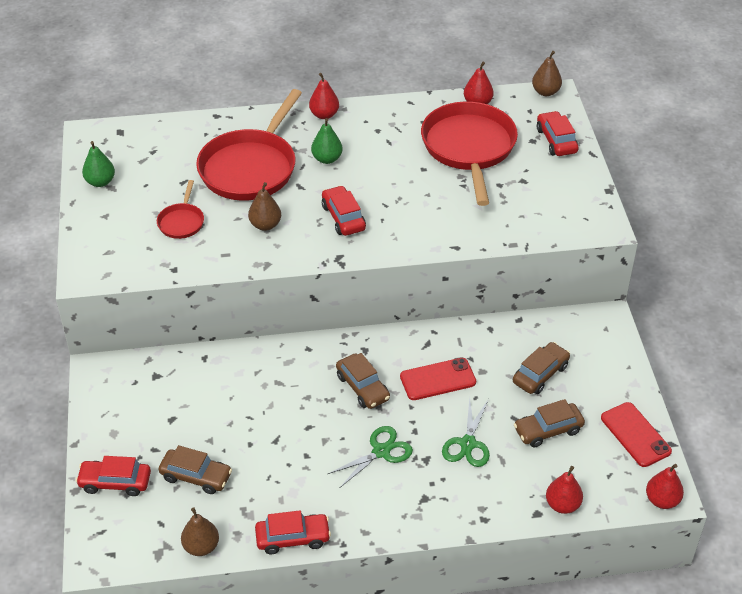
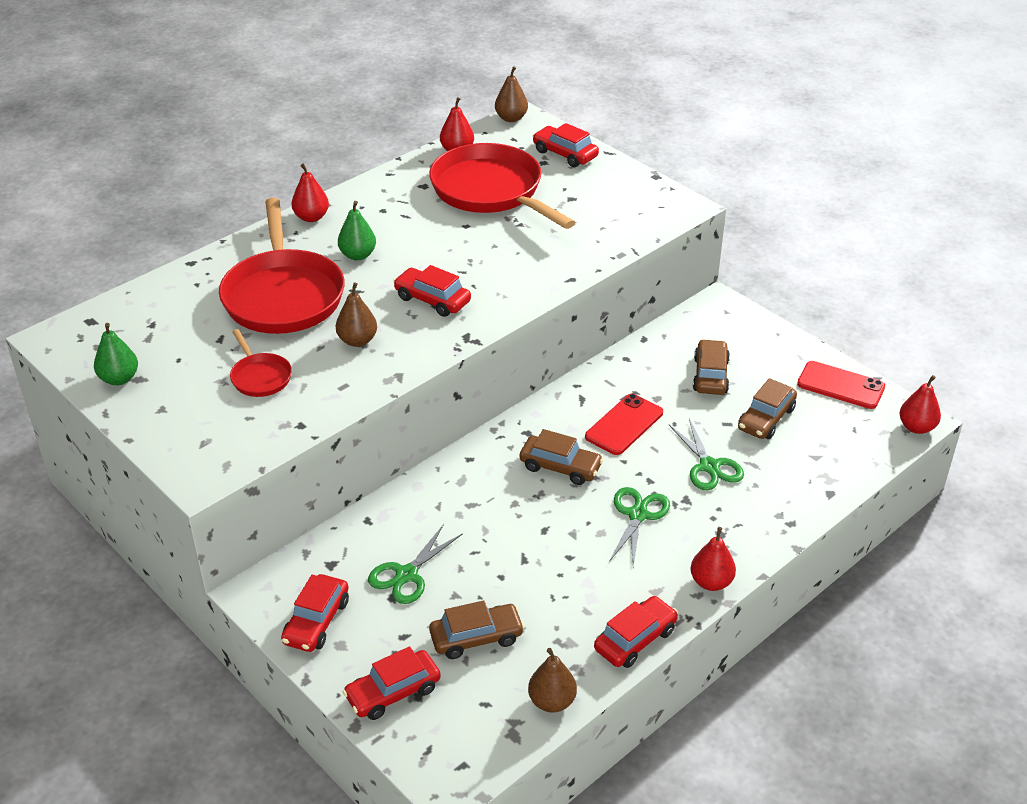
camera: 35 degrees left, 5 degrees down
(114, 409) = (316, 621): none -> red car
(193, 409) = (406, 575): none -> green scissors
(562, 505) = (843, 474): red pear -> red pear (711, 582)

